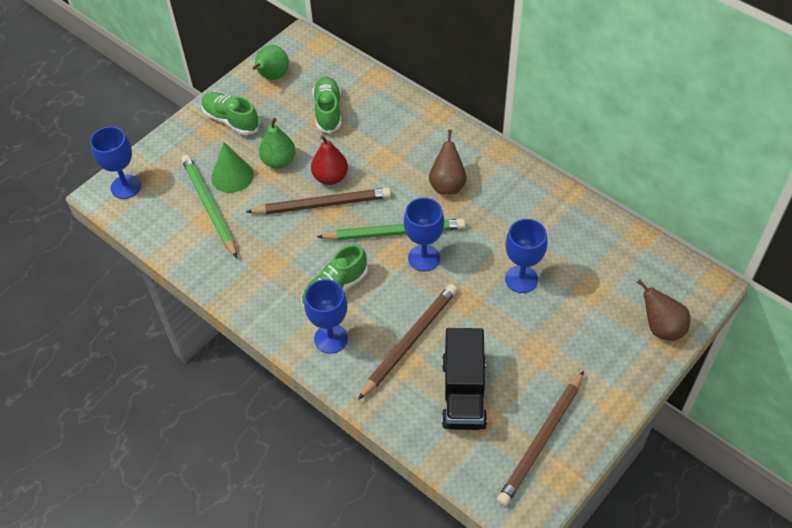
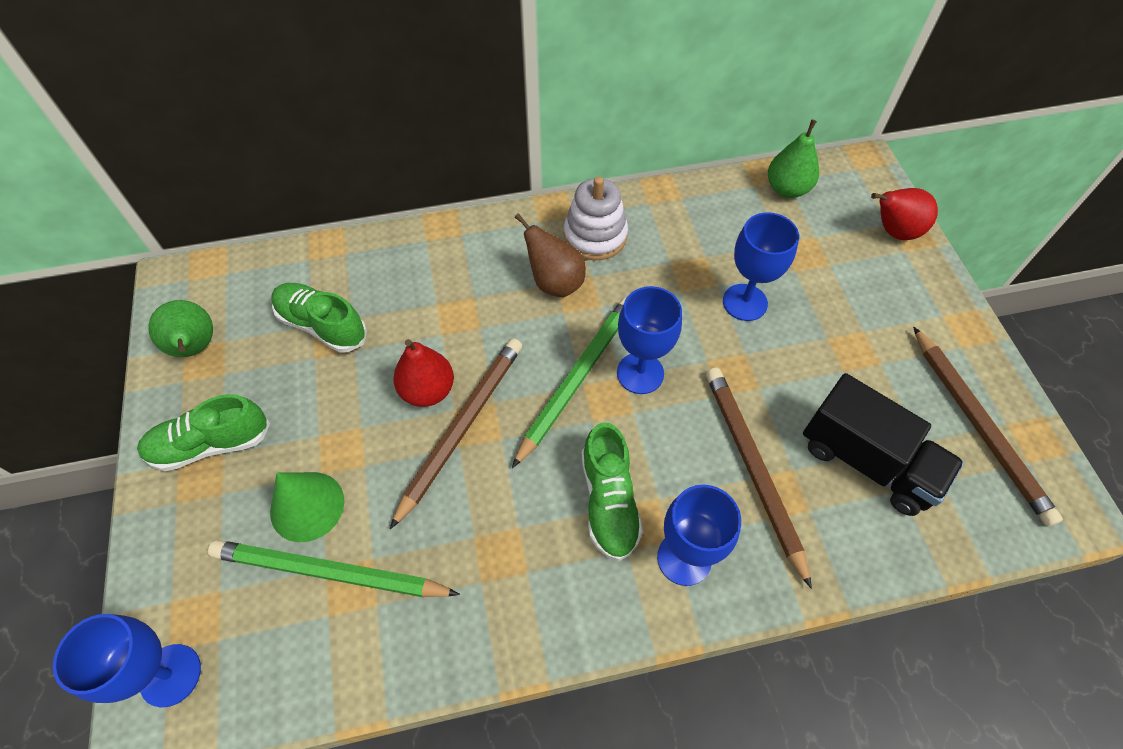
camera: 55 degrees left, 5 degrees up
(279, 161) = (342, 432): green pear -> green pear (787, 189)
(498, 182) = (595, 236): none -> white stacking toy
(661, 328) = (893, 231): brown pear -> red pear

